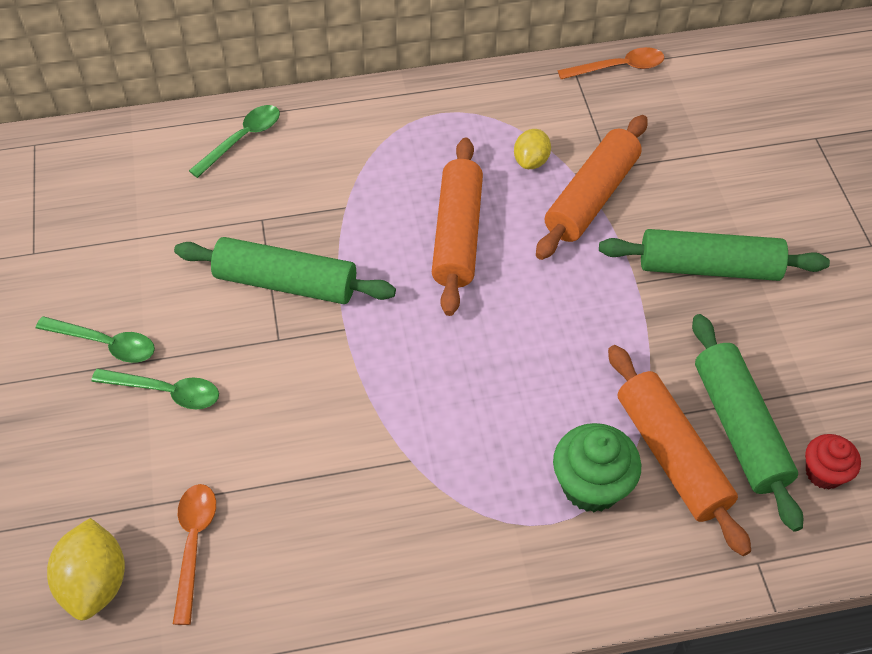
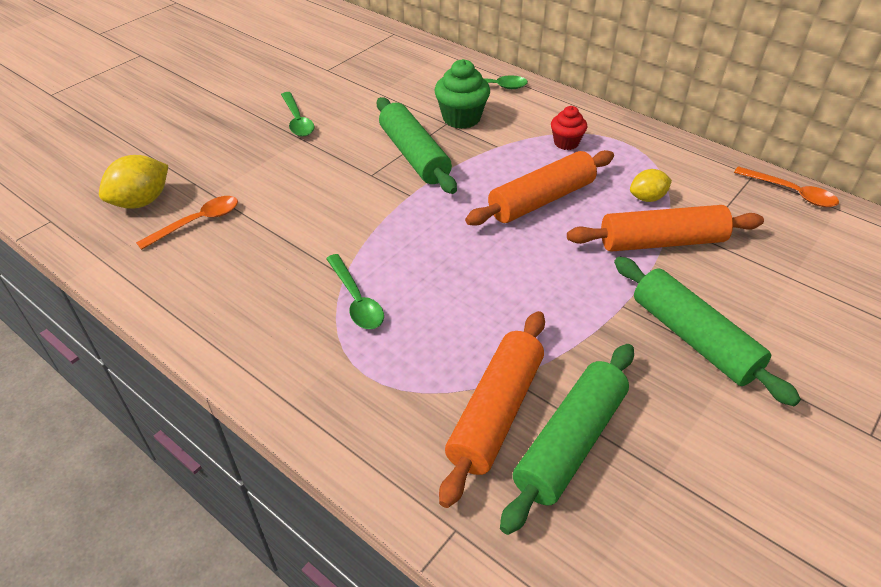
camera: 50 degrees right, 10 degrees down
(166, 392) = (289, 156): green spoon -> green spoon (356, 300)
(591, 485) = (419, 379): green cupcake -> green cupcake (461, 118)
(824, 473) = (594, 531): red cupcake -> red cupcake (566, 143)

